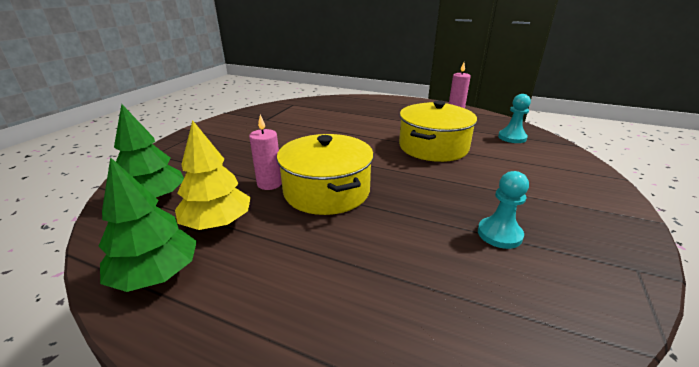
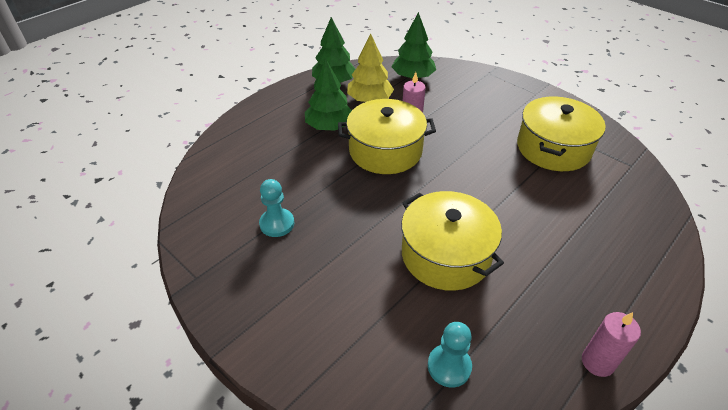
camera: 110 degrees right, 15 degrees up
(284, 123) = (553, 148): none -> yellow pot
(295, 244) = (329, 126): none -> green tree

